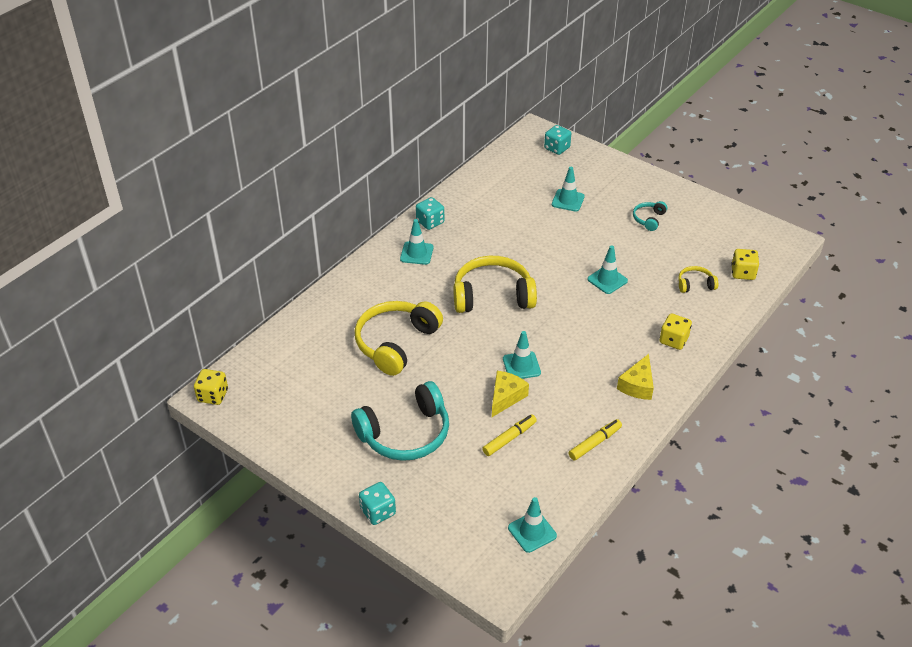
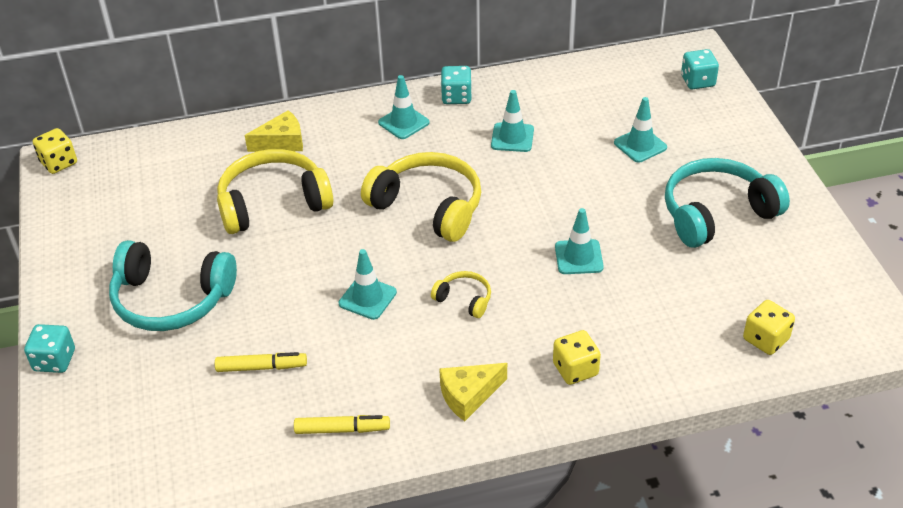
camera: 40 degrees right, 0 degrees up
(506, 397) = (311, 321): yellow cheese -> yellow cheese (282, 142)
(532, 532) = (163, 480): turquoise traffic cone -> turquoise traffic cone (512, 138)
(649, 219) = (716, 213): turquoise headphones -> turquoise headphones, size x2.13
(695, 284) = (683, 319): yellow headphones -> yellow headphones (464, 299)

